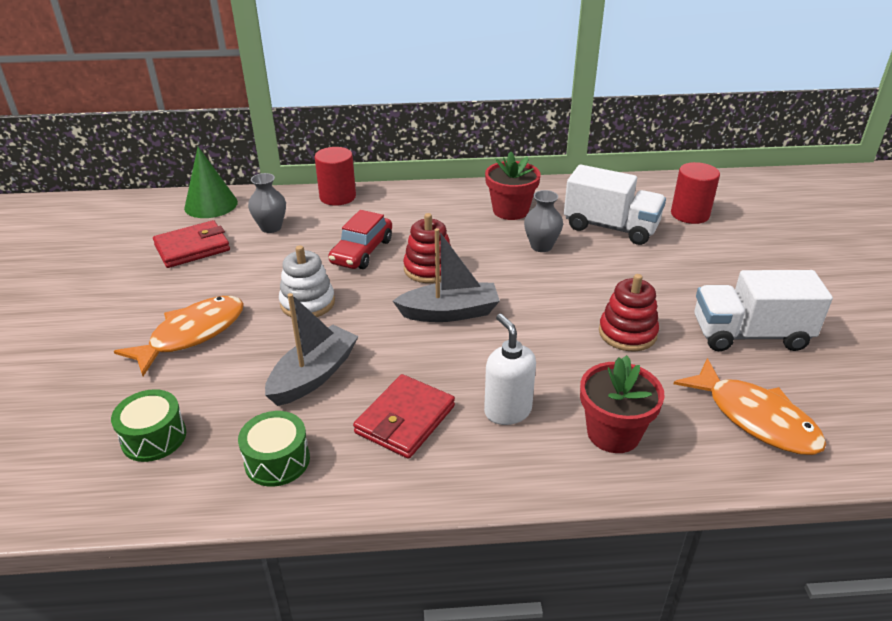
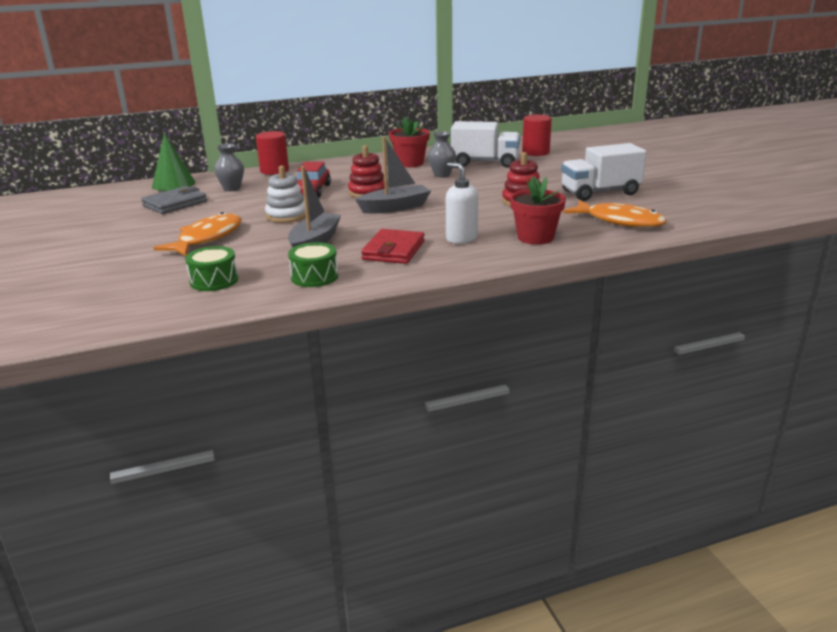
camera: 15 degrees left, 10 degrees down
(192, 248) = (175, 203): red wallet -> grey wallet

